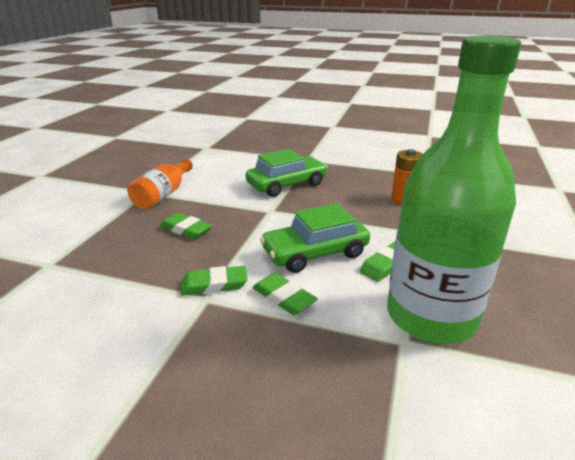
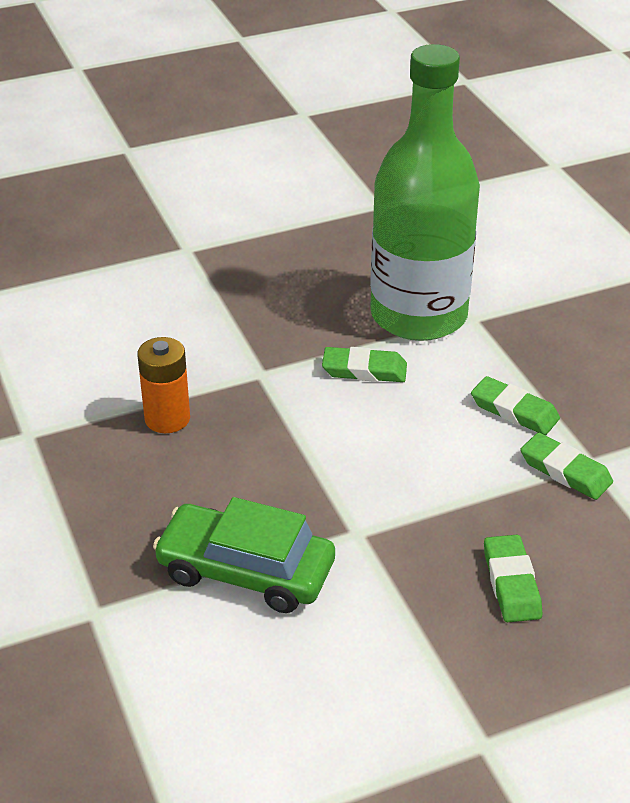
camera: 130 degrees left, 10 degrees up
(163, 195) = (464, 706): orange bottle -> none
(283, 297) = (514, 411): green eraser -> green eraser turned 60 degrees counterclockwise
(315, 253) = (409, 431): green car -> none

